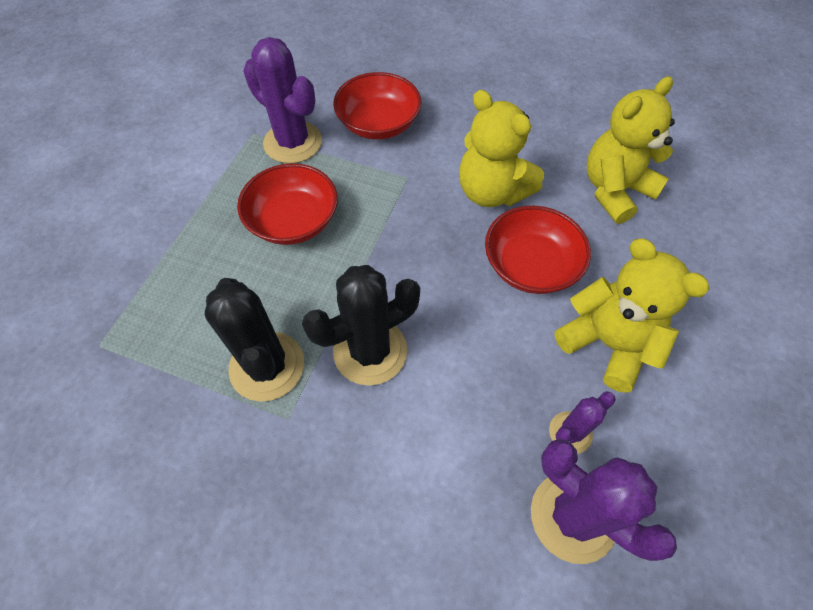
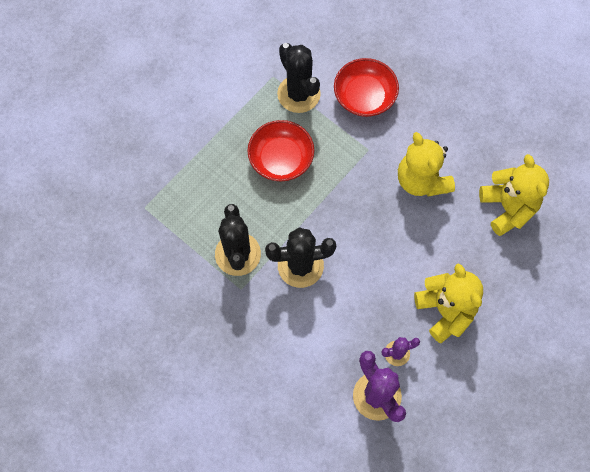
camera: 20 degrees right, 10 degrees up
(293, 142) = (298, 94): purple cactus -> black cactus
(530, 265) = (422, 243): red bowl -> none
(614, 190) = (508, 207): yellow teddy bear -> yellow teddy bear turned 90 degrees clockwise

